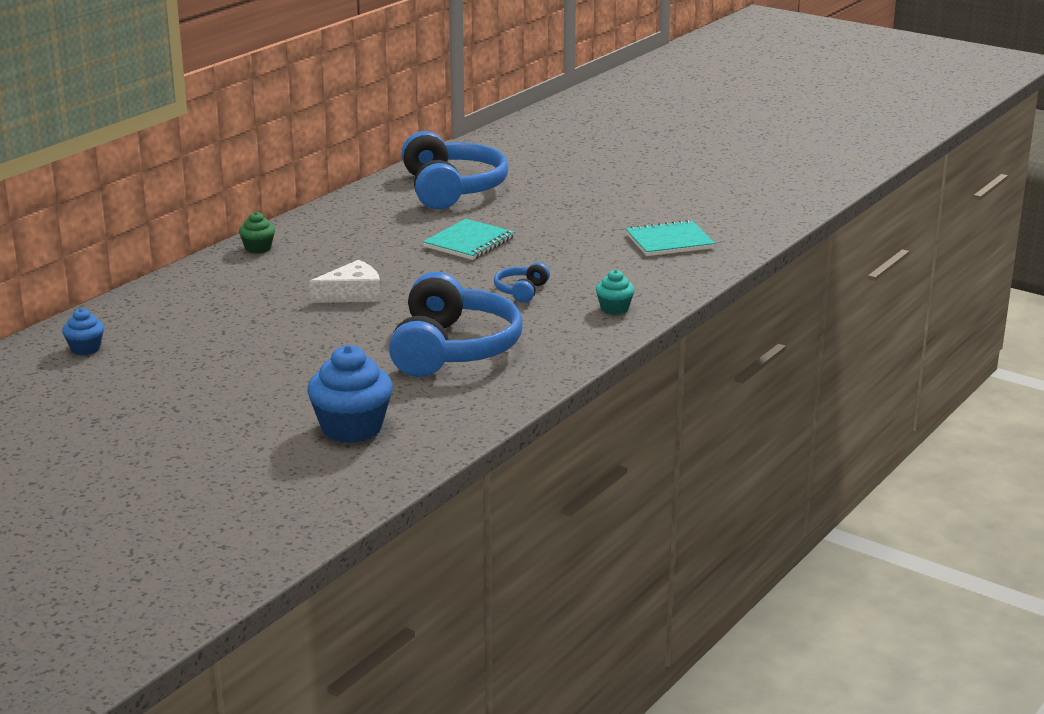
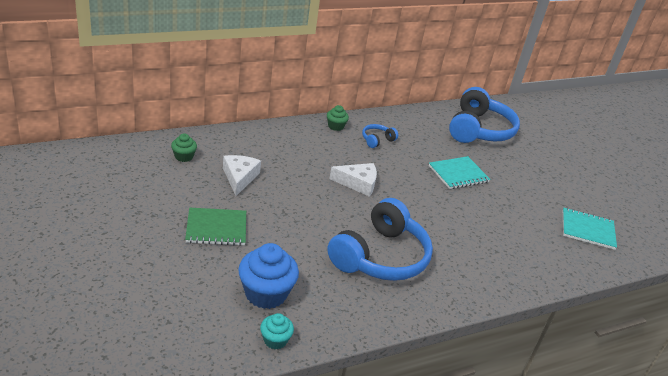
camera: 25 degrees right, 10 degrees up
(85, 348) = (184, 157): blue cupcake -> green cupcake
(189, 342) = (239, 178): none -> white cheese
(219, 397) = (216, 228): none -> green notebook
(521, 291) = (460, 228): blue headphones -> blue headphones (377, 140)
(614, 308) = (510, 271): turquoise cupcake -> turquoise cupcake (275, 340)

